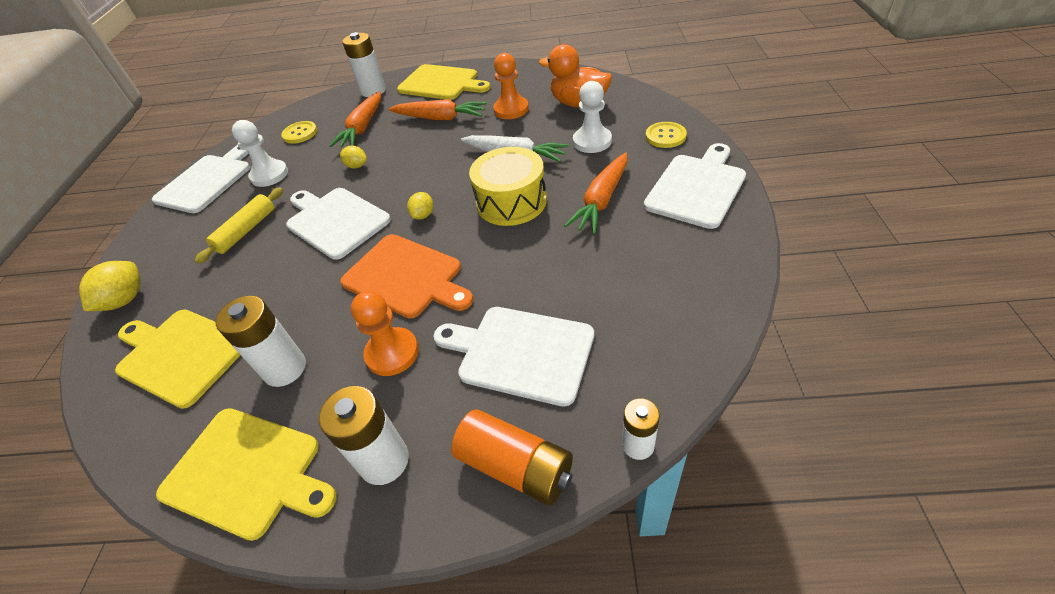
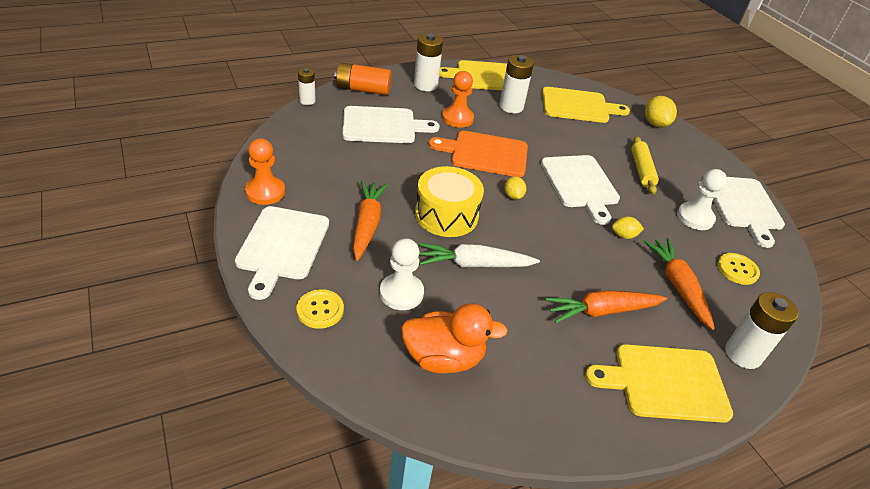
camera: 145 degrees right, 5 degrees down
(335, 221) = (580, 184): white cutting board -> white cutting board turned 60 degrees clockwise
(511, 109) = (525, 336): orange pawn -> orange pawn (265, 192)

